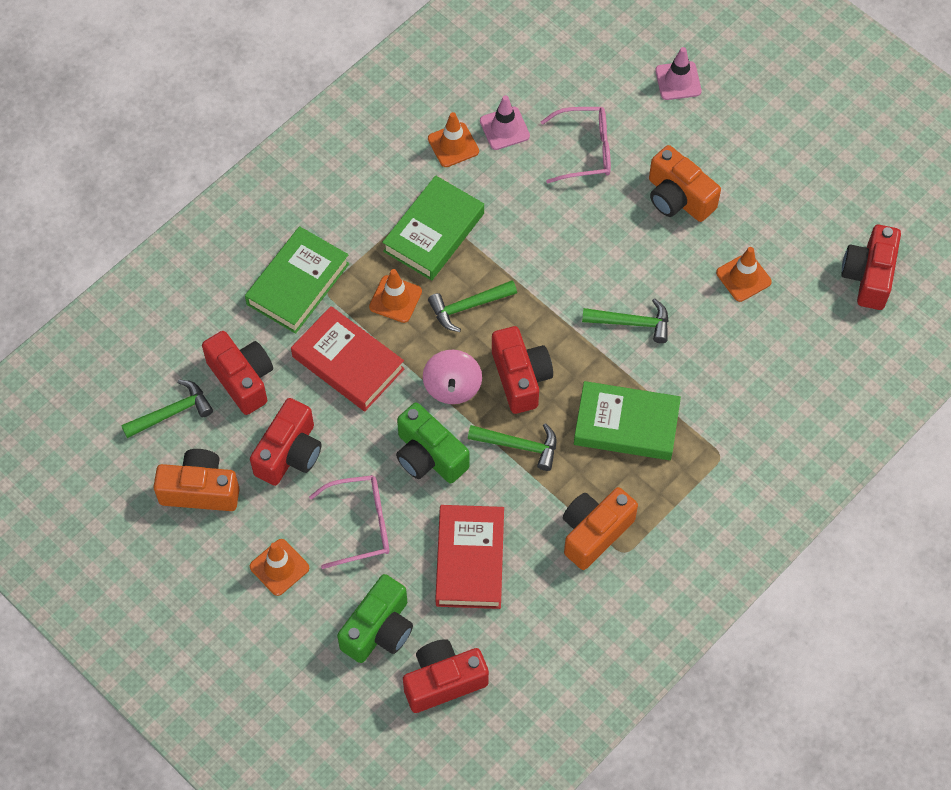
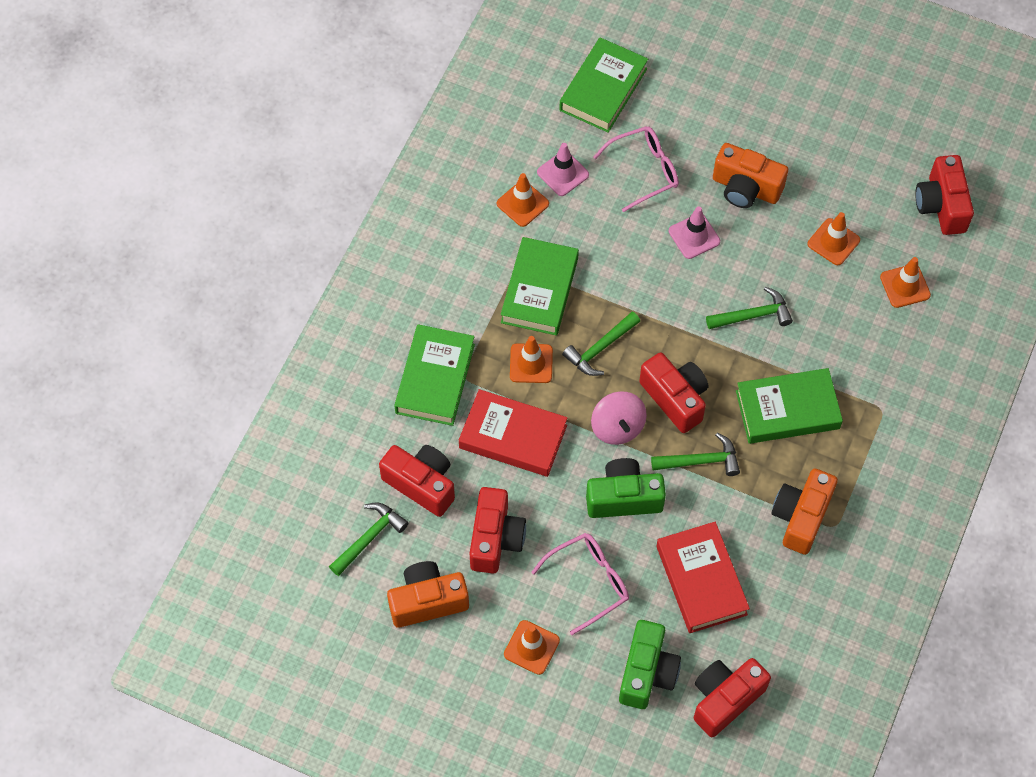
camera: 20 degrees left, 0 degrees up
(429, 456) = (623, 498): green camera -> green camera turned 150 degrees clockwise
(579, 60) = (603, 89): none -> green book
(678, 81) = (700, 81): pink traffic cone -> pink traffic cone (694, 236)
(797, 343) = (905, 286): none -> orange traffic cone

